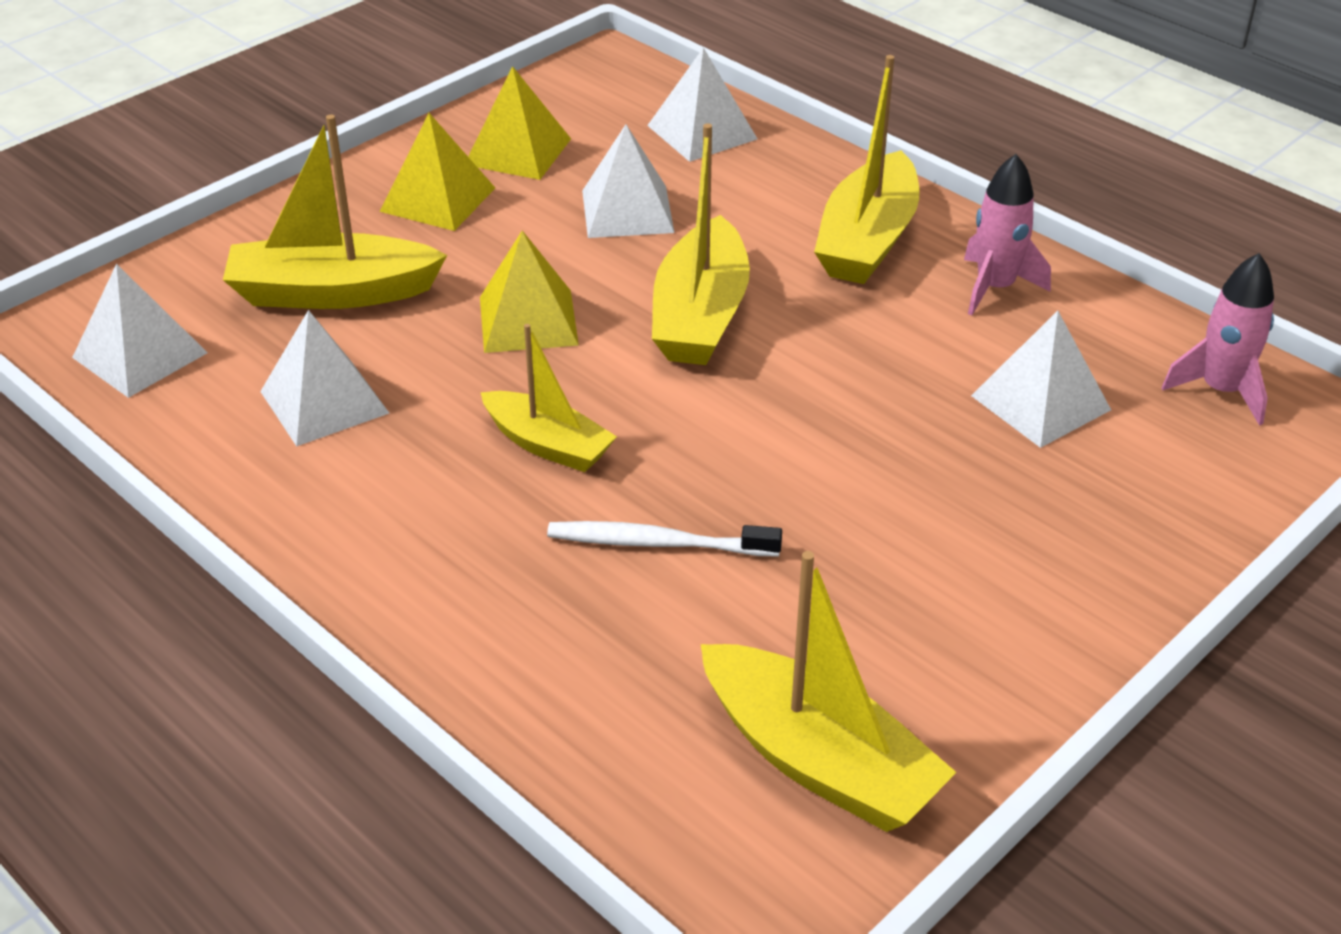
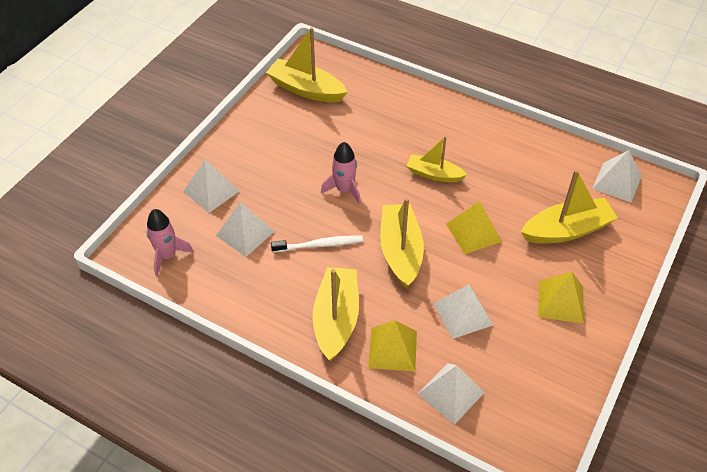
camera: 165 degrees right, 10 degrees up
(324, 402) = (529, 175): white pyramid -> white pyramid (211, 191)
(518, 151) = (543, 350): yellow pyramid -> yellow pyramid (393, 349)
(658, 543) = (377, 144): white toothbrush -> white toothbrush (319, 245)
(995, 287) = (269, 298): pink rocket -> pink rocket (344, 190)

